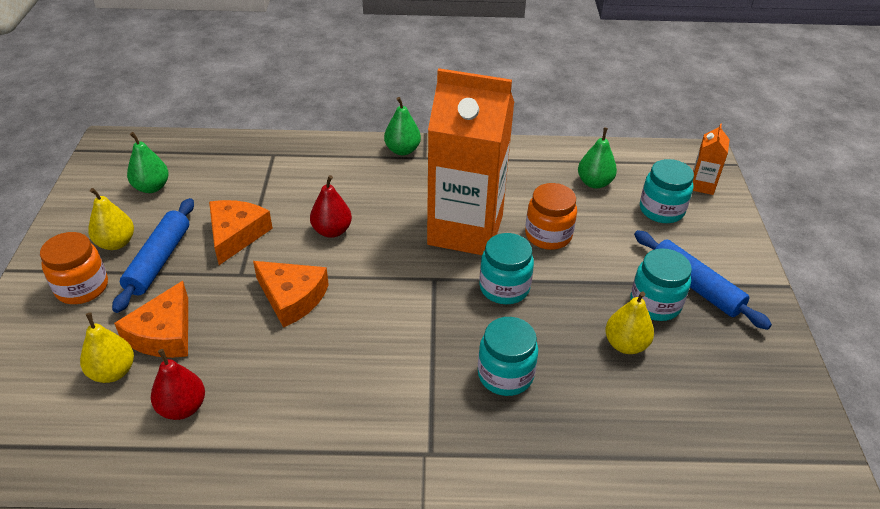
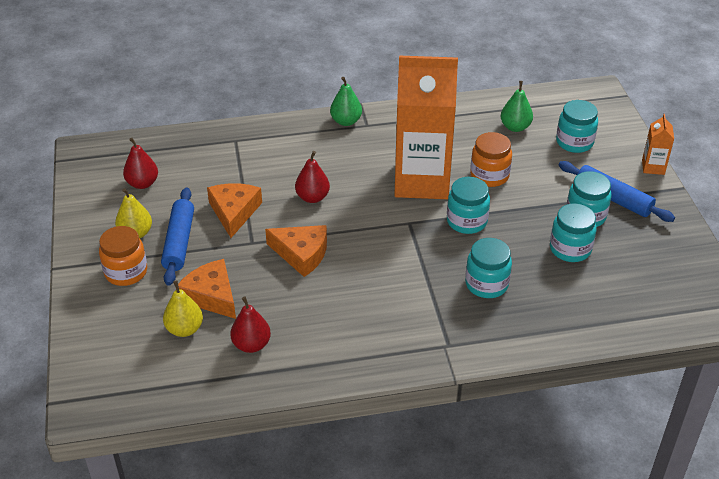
camera: 10 degrees left, 0 degrees up
(152, 187) = (142, 183): green pear -> red pear
(164, 333) = (211, 296): orange cheese -> orange cheese turned 135 degrees clockwise
(625, 344) = (570, 249): yellow pear -> turquoise jar
(702, 185) = (602, 117): orange carton -> orange carton (653, 167)

